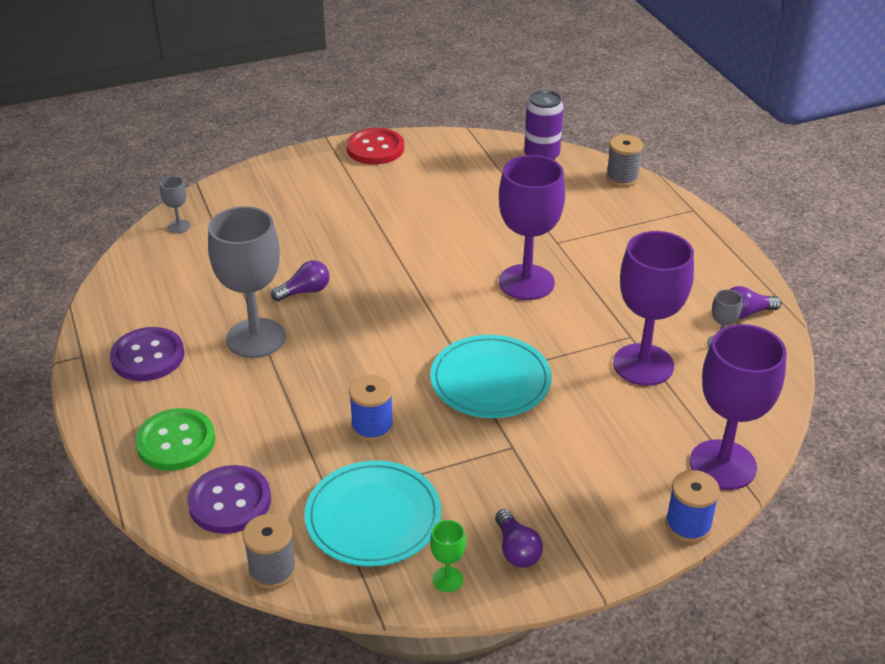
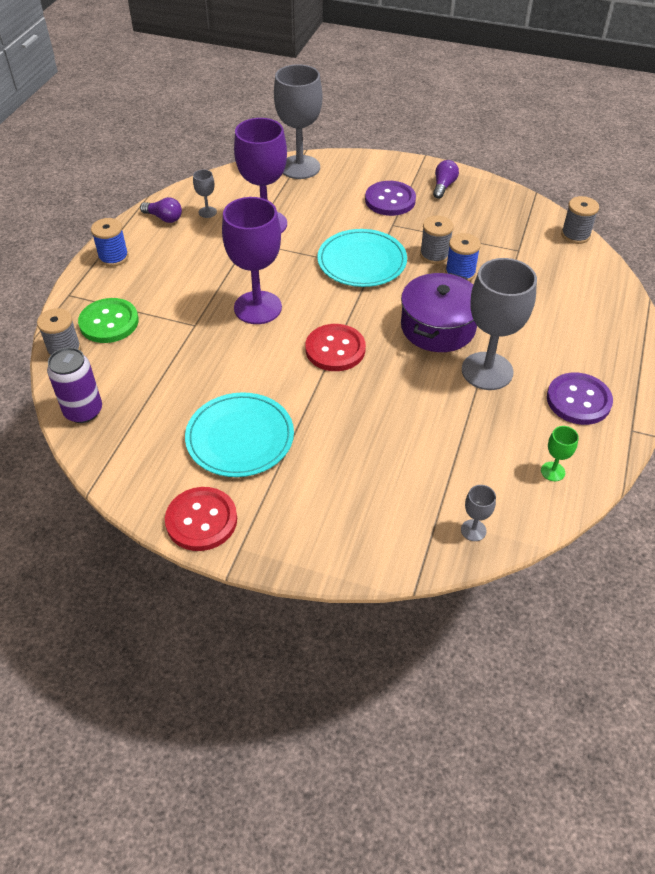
camera: 140 degrees left, 10 degrees up
(176, 442) = (591, 326): green button -> green button (109, 322)
(230, 501) = (578, 276): purple button -> purple button (390, 200)
(305, 291) = (418, 390): purple light bulb -> none
(340, 354) = (438, 327): none -> purple pot
(373, 517) = (502, 231): turquoise plate -> turquoise plate (240, 437)
(413, 285) = (335, 349): none -> red button
(422, 433) = (434, 255): none -> grey spool
(447, 579) = (489, 192): green goblet -> green goblet (553, 471)
(688, 525) = (352, 157): blue spool -> blue spool (113, 257)
(722, 465) = (300, 167): purple goblet -> grey goblet

